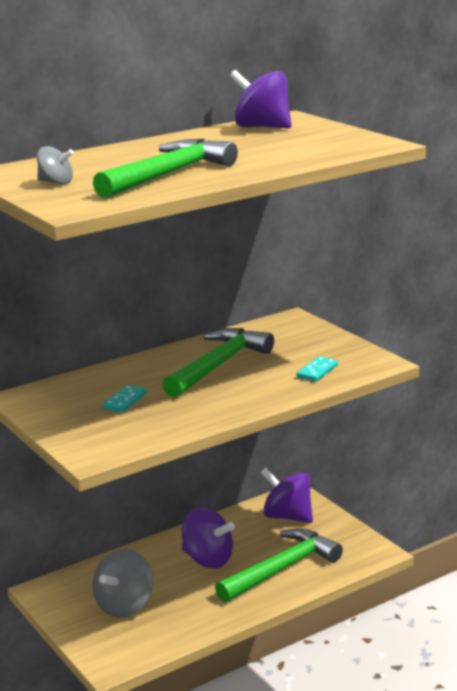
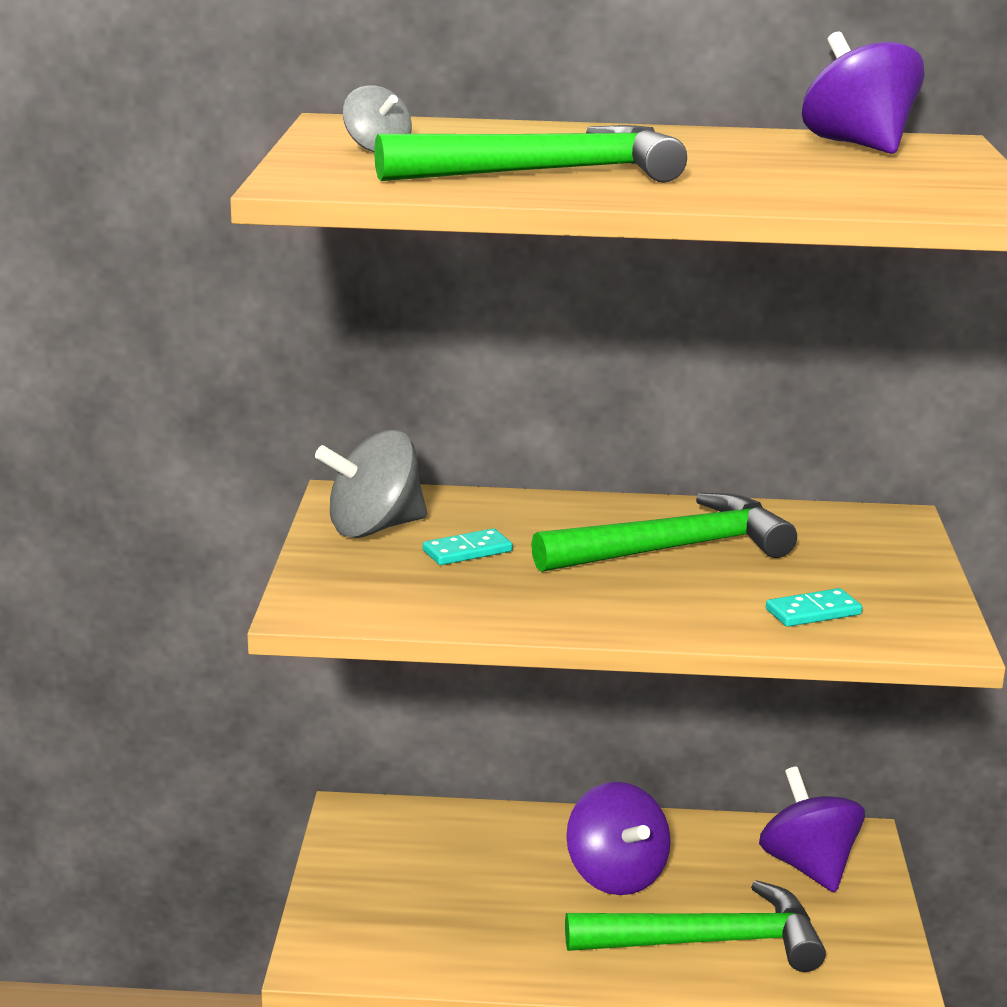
camera: 35 degrees right, 0 degrees up
(124, 605) = (429, 886): grey spinning top -> grey spinning top (374, 528)

